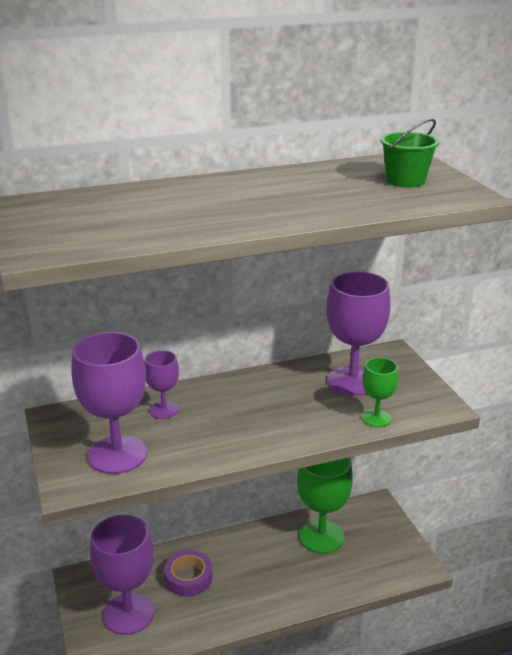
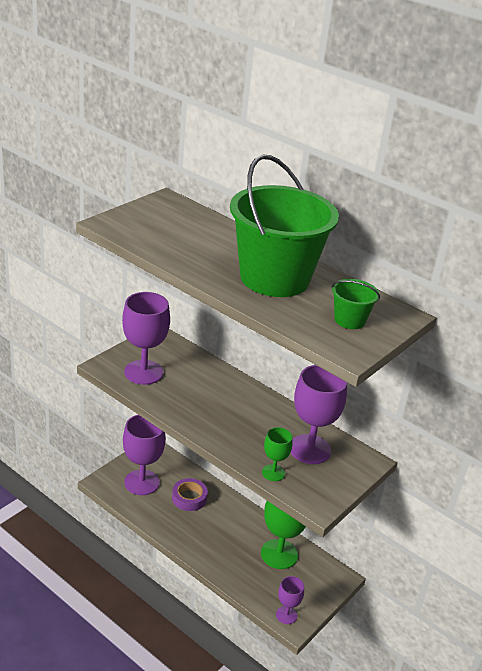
camera: 55 degrees right, 5 degrees up
(164, 410) = (200, 374): purple goblet -> purple goblet (286, 615)
(289, 192) = (274, 278): none -> green bucket

